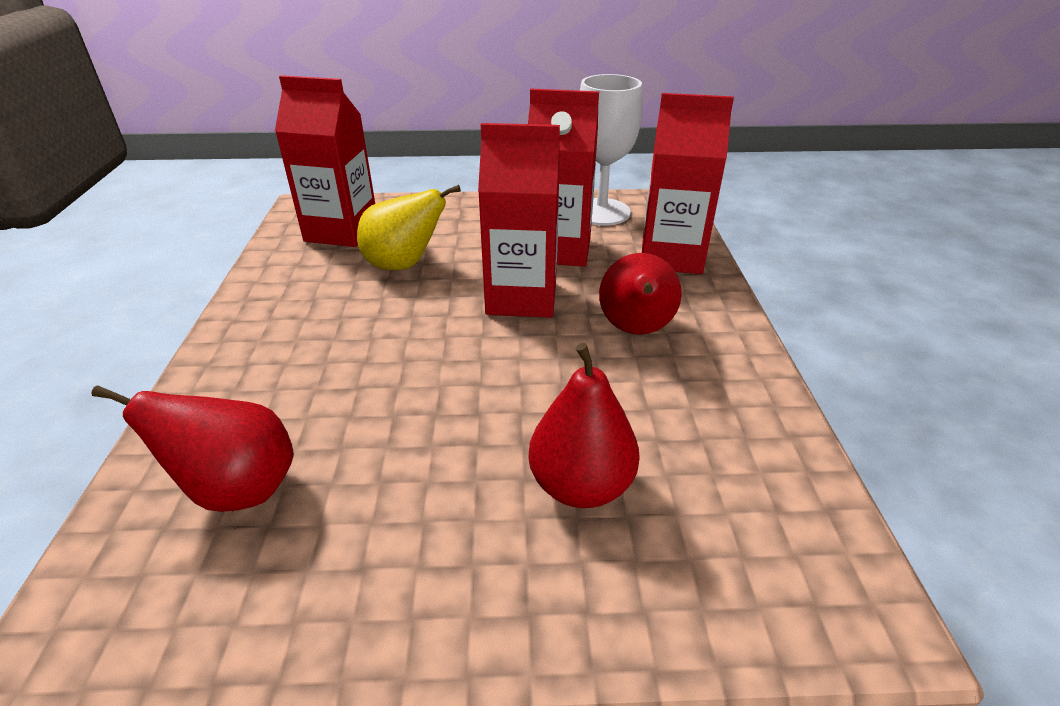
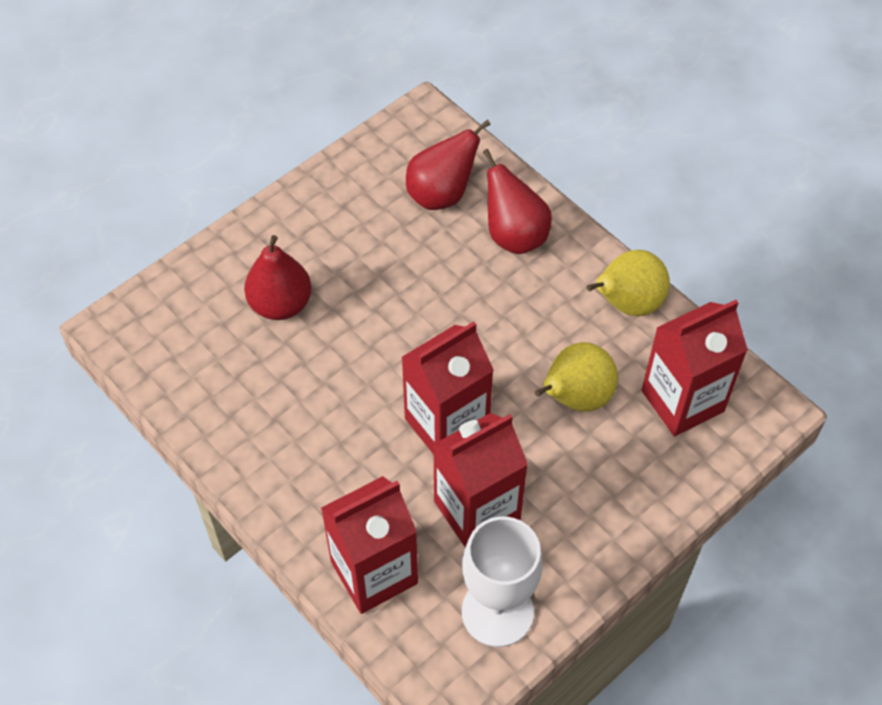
camera: 140 degrees right, 20 degrees up
(270, 291) = (627, 304): none -> yellow pear
(635, 330) = (336, 447): red pear -> red pear (514, 235)

